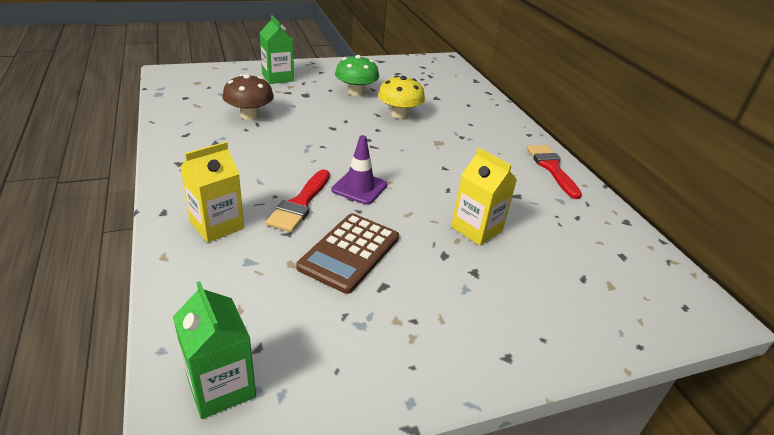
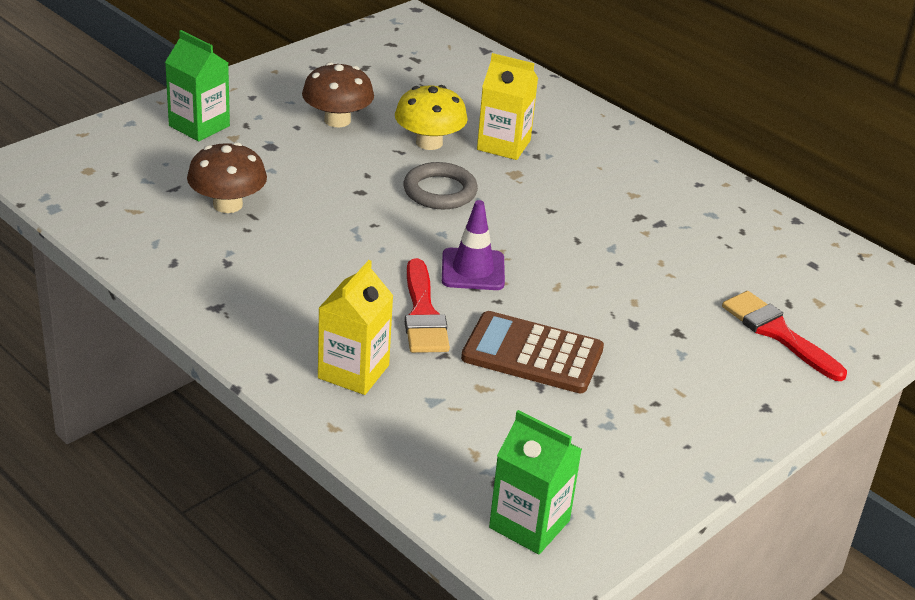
camera: 25 degrees left, 0 degrees up
(349, 252) = (532, 354): brown calculator -> brown calculator turned 105 degrees clockwise
(356, 92) = (337, 120): green mushroom -> brown mushroom
(381, 139) = (440, 191): none -> grey ring
(476, 229) = (645, 281): yellow carton -> yellow carton (503, 145)
(552, 168) = (675, 171): red brush -> red brush (778, 333)

